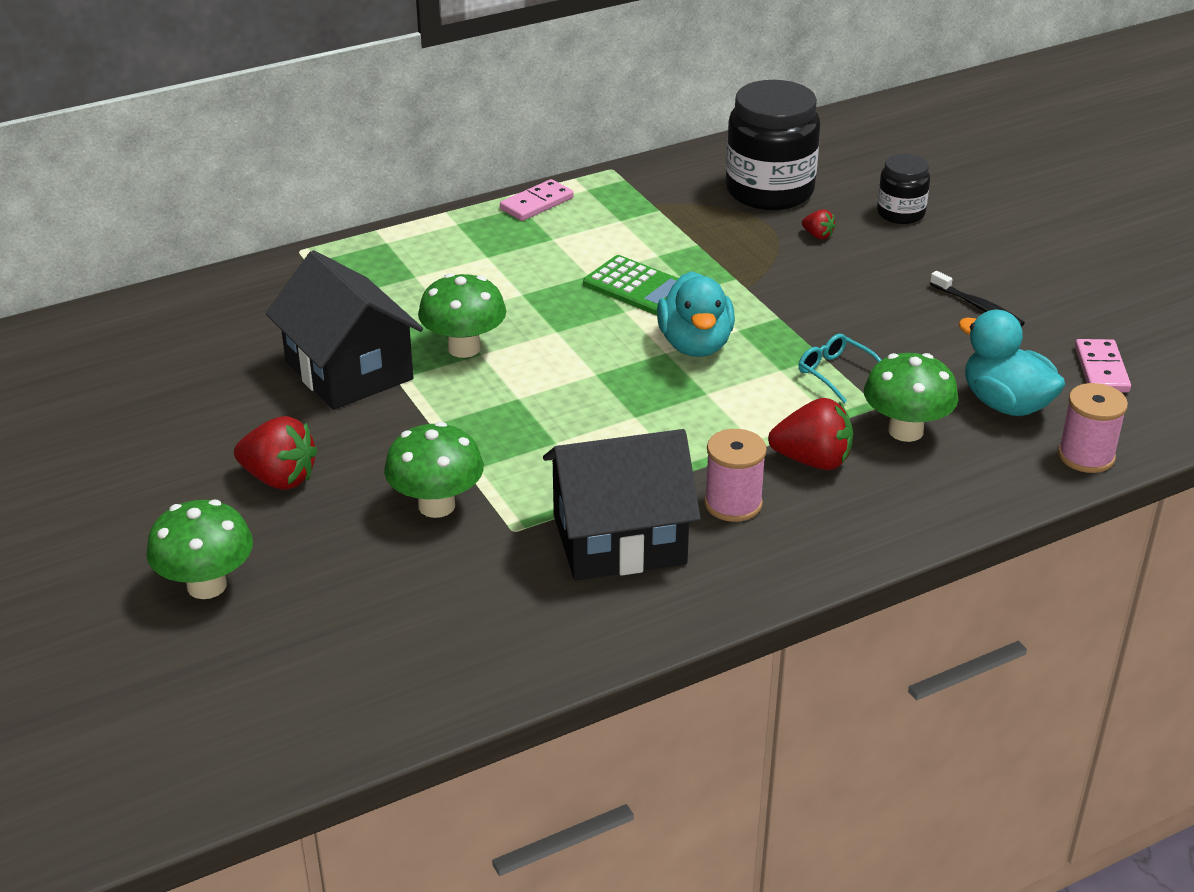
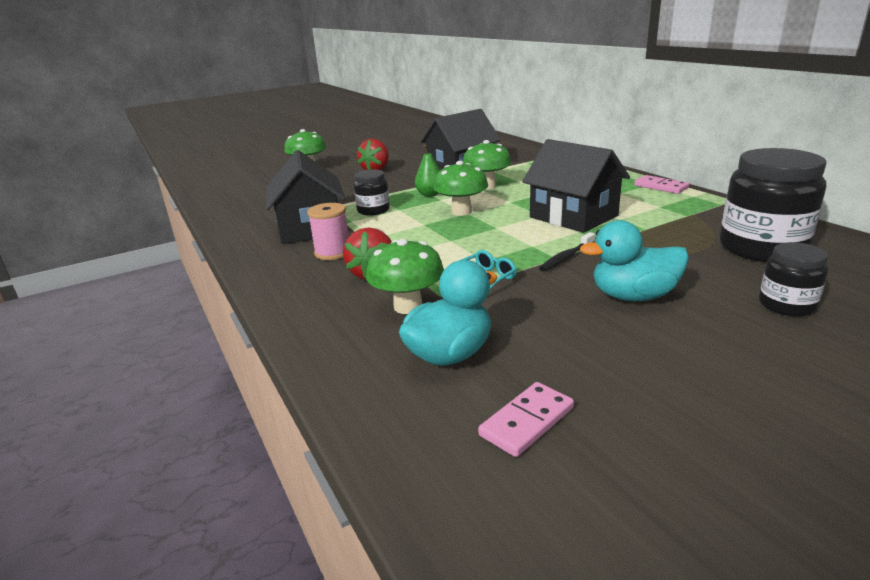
camera: 90 degrees right, 10 degrees down
(436, 505) = (350, 193): green mushroom -> green mushroom (461, 212)
(484, 409) = (430, 194): none -> green pear
(549, 471) = (373, 210): none -> black jar
(637, 287) = (573, 216): green calculator -> black house
(695, 345) = (508, 235): turquoise duck -> turquoise duck (633, 296)
(818, 235) = (700, 268): red strawberry -> none
(978, 307) = (623, 345): black toothbrush -> black toothbrush (566, 257)
(1086, 456) = (363, 397): pink spool -> none
(1101, 369) = (526, 421): pink domino -> pink domino turned 45 degrees counterclockwise

